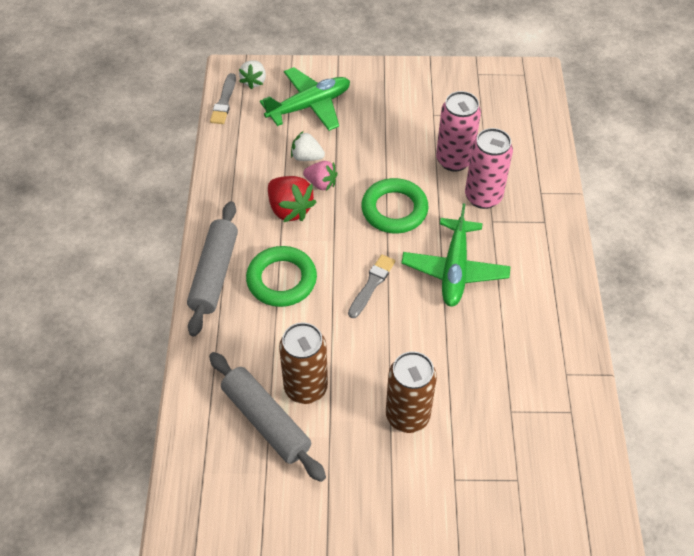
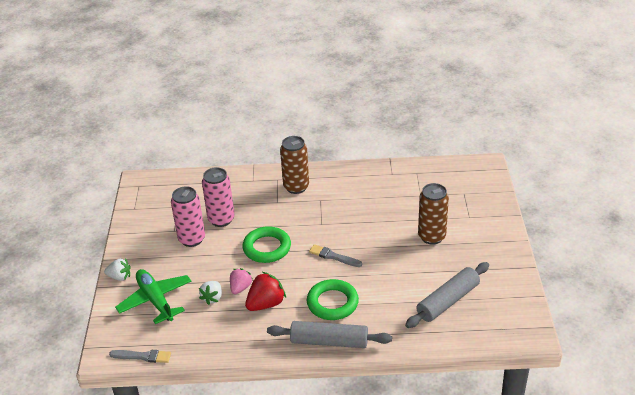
camera: 90 degrees left, 15 degrees down
(254, 81) = (120, 338): white strawberry -> white strawberry (120, 277)
(305, 388) = (419, 284): brown can -> brown can (296, 187)
(454, 270) = (319, 218): green plane -> none
(483, 197) = (256, 206): pink can -> pink can (192, 239)

